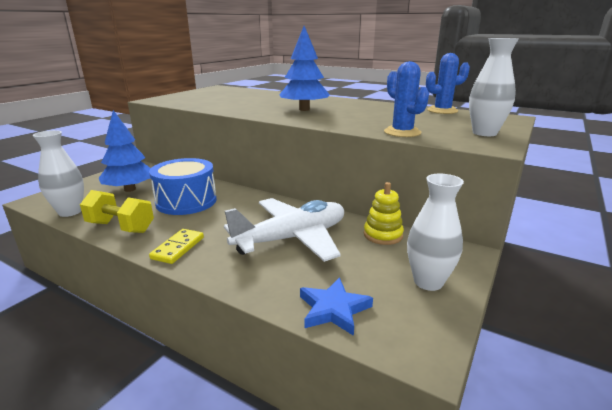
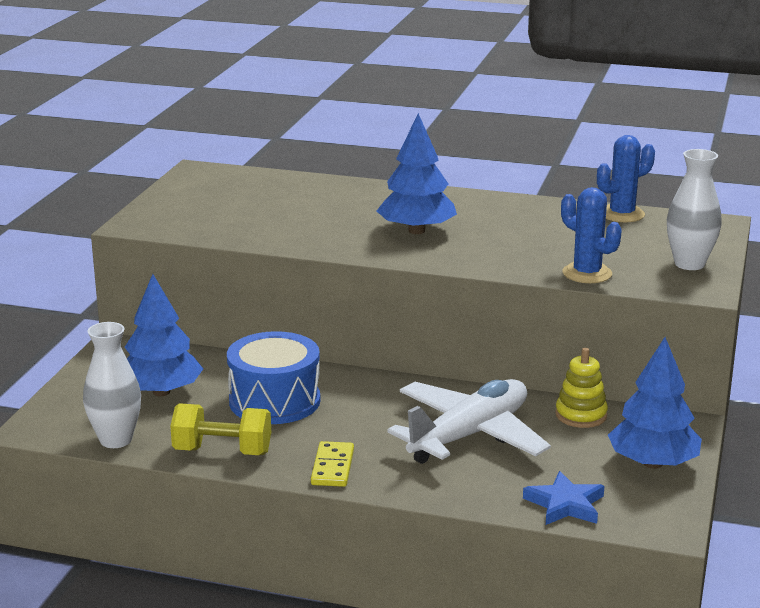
camera: 15 degrees left, 0 degrees up
(428, 282) = (653, 463): white vase -> blue tree

